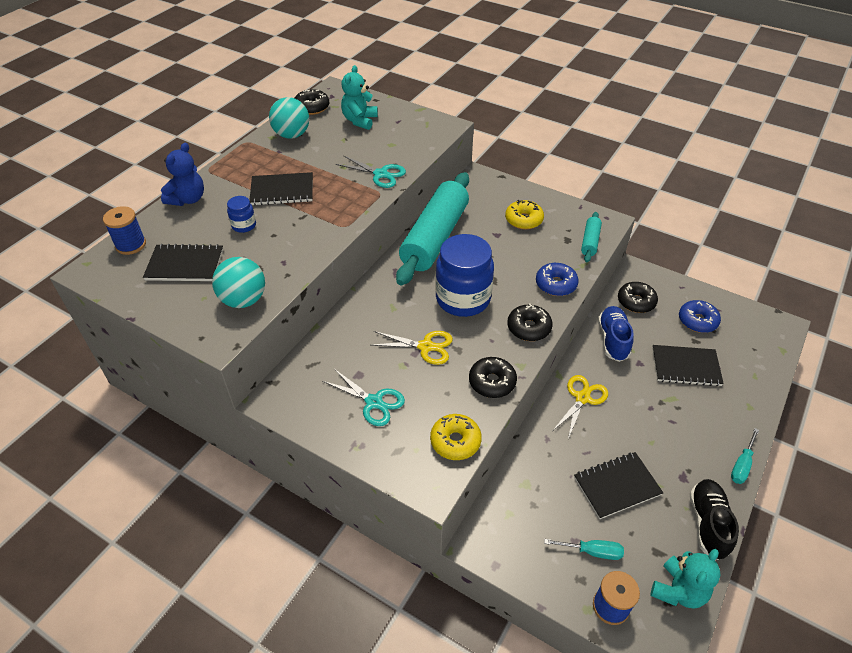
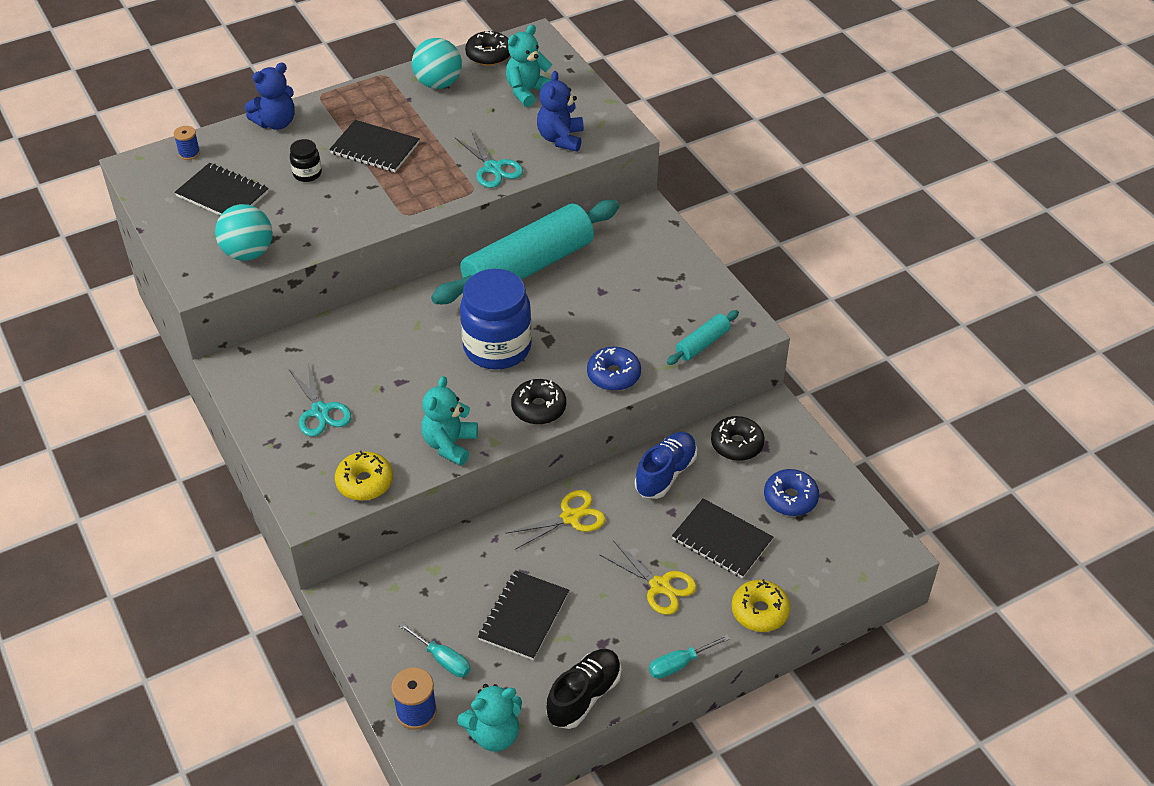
camera: 30 degrees right, 0 degrees up
(131, 245) = (189, 153): blue spool -> blue spool, size x0.64
(244, 225) = (307, 174): blue jar -> black jar
(409, 141) = (560, 139): none -> blue teddy bear
(426, 346) = (415, 380): yellow scissors -> yellow scissors (660, 586)
(492, 382) = (450, 444): black donut -> turquoise teddy bear
(523, 220) = (649, 286): yellow donut -> yellow donut (759, 611)
(617, 486) = (524, 616): black notebook -> black notebook turned 75 degrees counterclockwise

